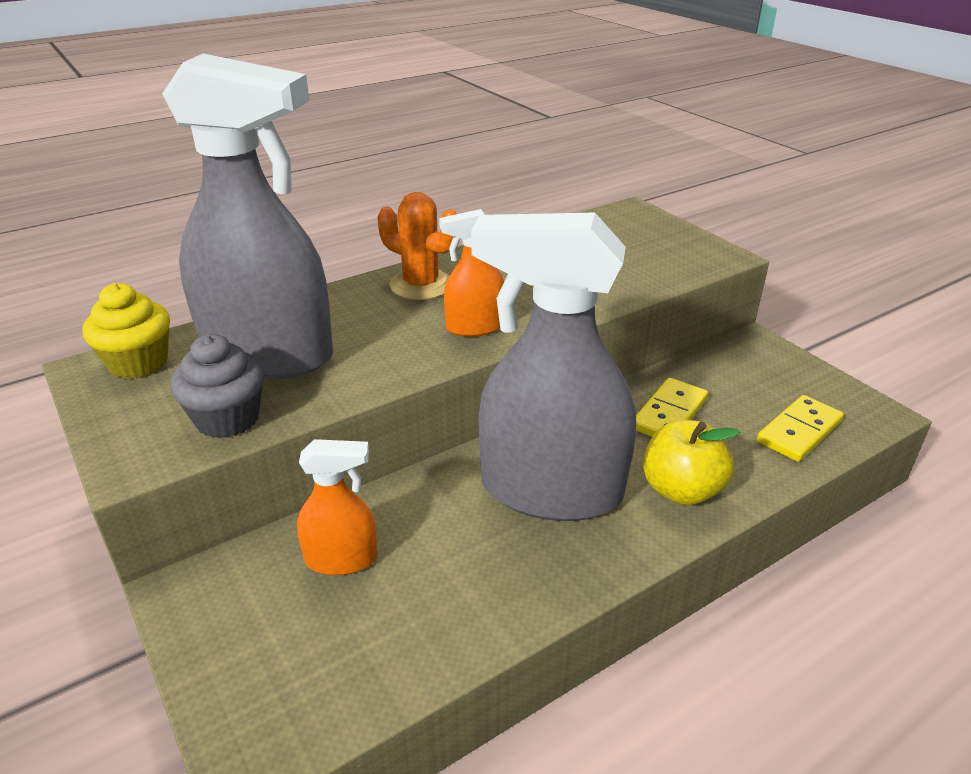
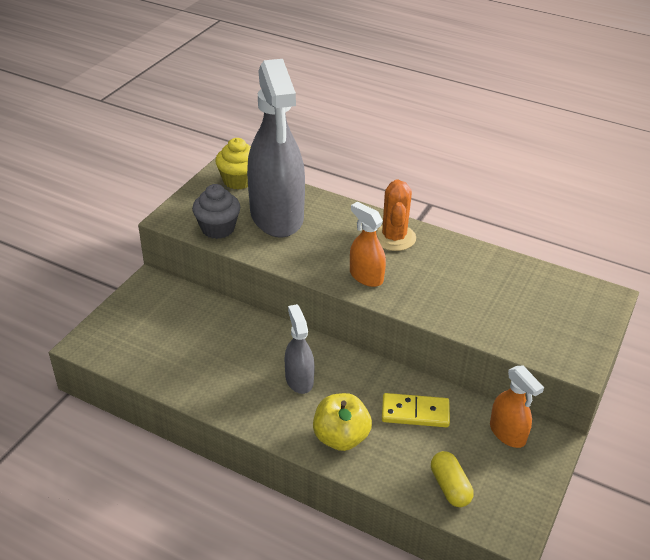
camera: 60 degrees right, 5 degrees up
(342, 559) = (198, 322): orange spray bottle -> orange spray bottle (507, 433)
(550, 490) = (299, 379): grey spray bottle -> grey spray bottle, size x0.46
(799, 431) = (450, 487): yellow domino -> yellow capsule

